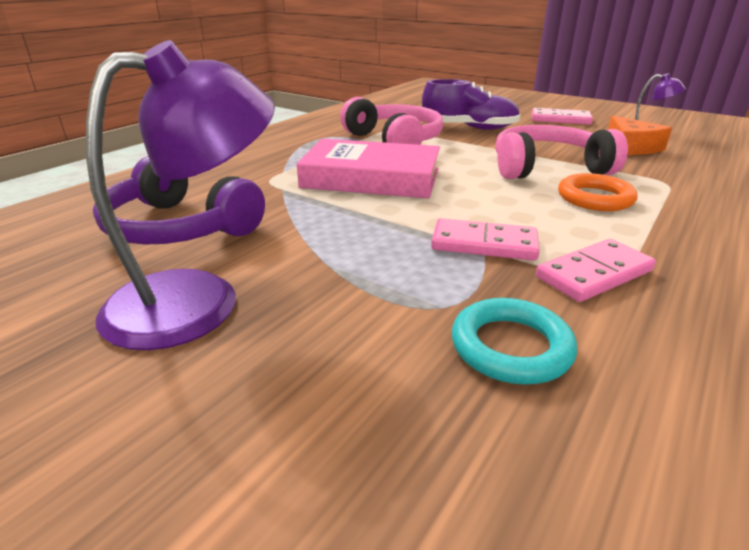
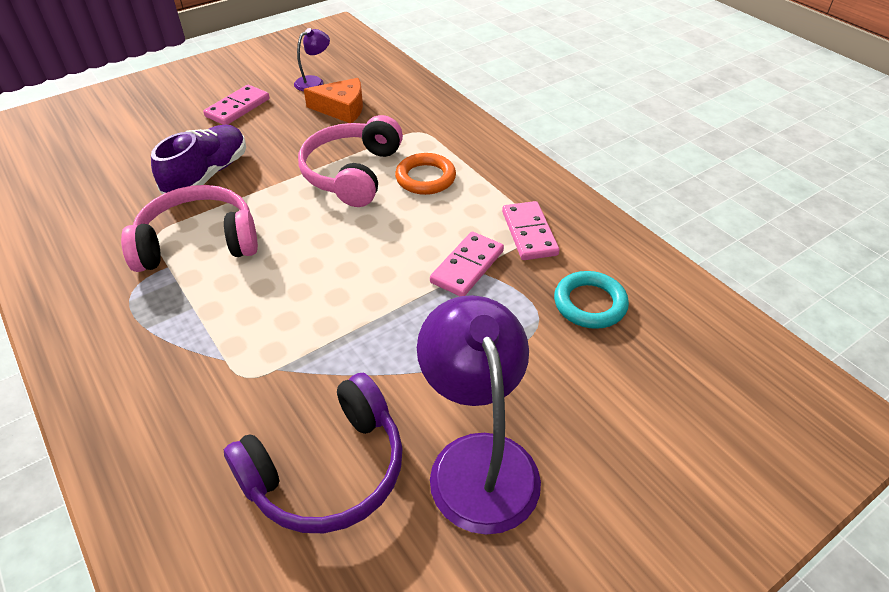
camera: 70 degrees left, 15 degrees up
(371, 178) = (296, 292): pink book -> none

